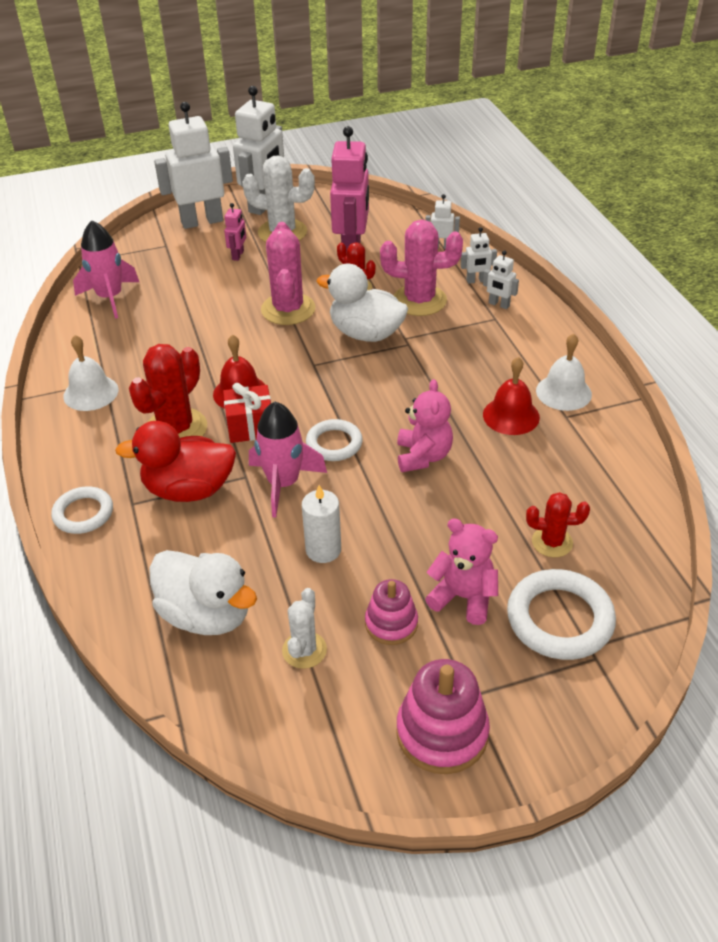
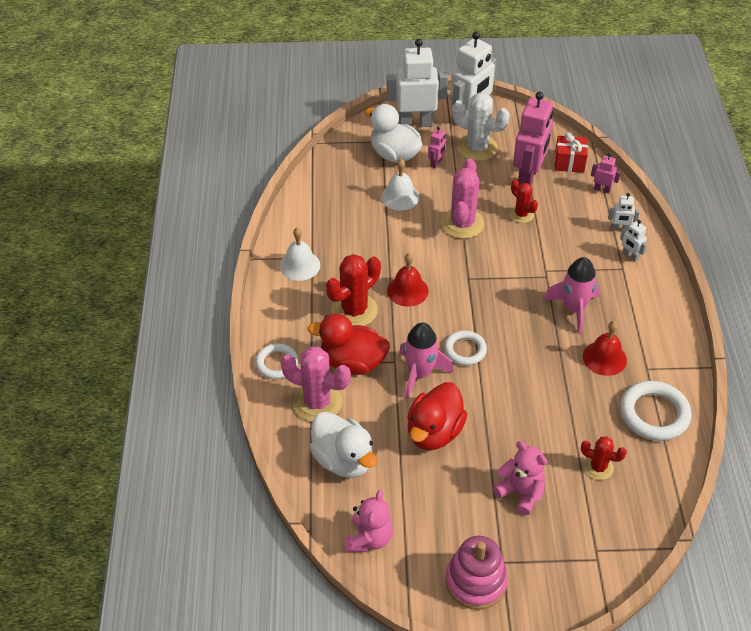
camera: 15 degrees right, 5 degrees up
(110, 298) = (329, 183): pink rocket -> pink rocket (573, 309)
(250, 427) = (408, 321): red gift -> red gift (569, 163)
(304, 650) = (402, 502): white cactus -> none
(323, 550) = (434, 432): white candle -> red duck
(366, 334) = (516, 260): white duck -> white duck (394, 155)
(391, 623) = (465, 498): pink stacking toy -> none
(419, 300) = (567, 238): pink cactus -> pink cactus (317, 402)
(423, 456) = (527, 376): pink teddy bear -> pink teddy bear (369, 538)
(441, 246) = (602, 189): white robot -> pink robot
(559, 619) = (582, 525): white ring -> white ring (654, 414)
(563, 392) = (652, 347): white bell -> white bell (400, 197)

